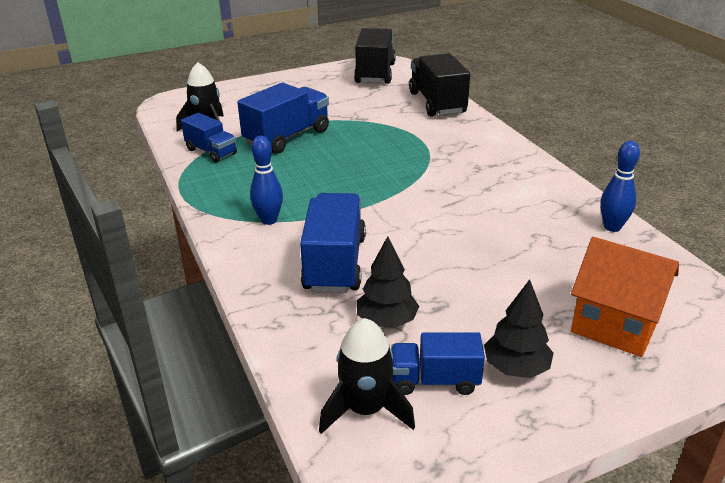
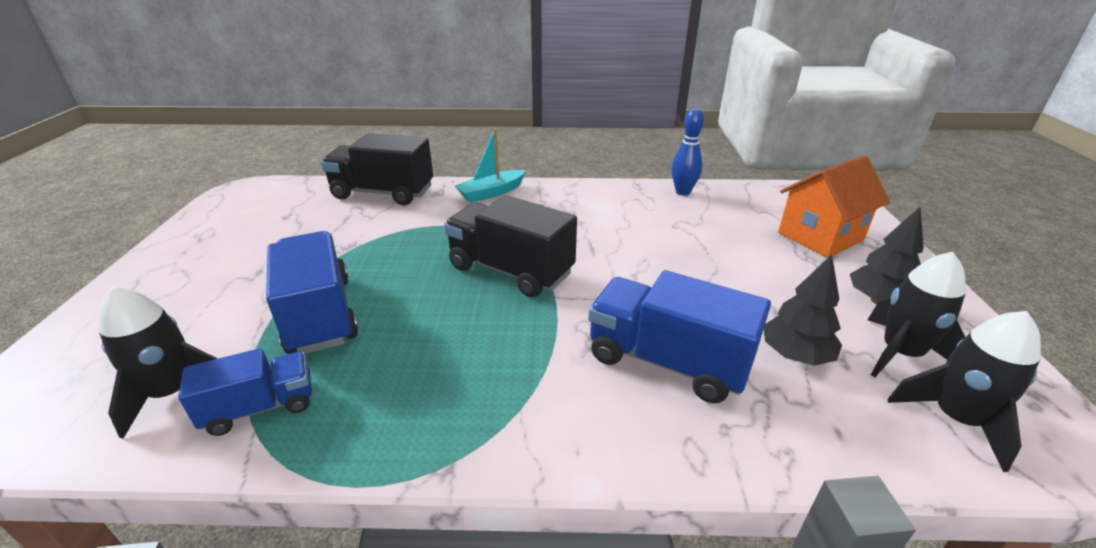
camera: 65 degrees left, 0 degrees up
(269, 220) = (528, 394): blue bowling pin -> none
(375, 73) = (254, 204): black truck -> black truck (510, 270)
(435, 380) = (900, 353): blue truck -> black rocket
(488, 139) = (491, 193): none -> turquoise boat

